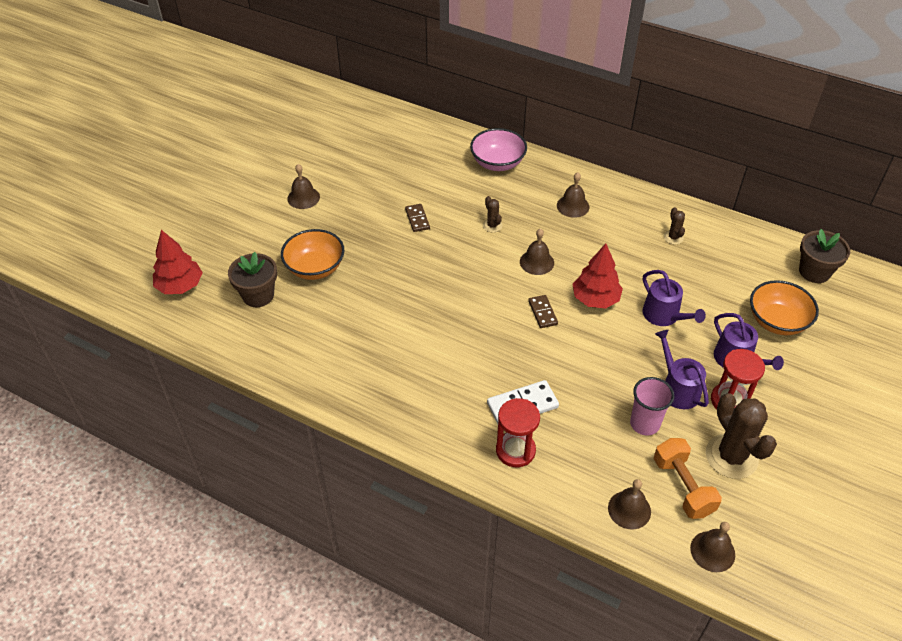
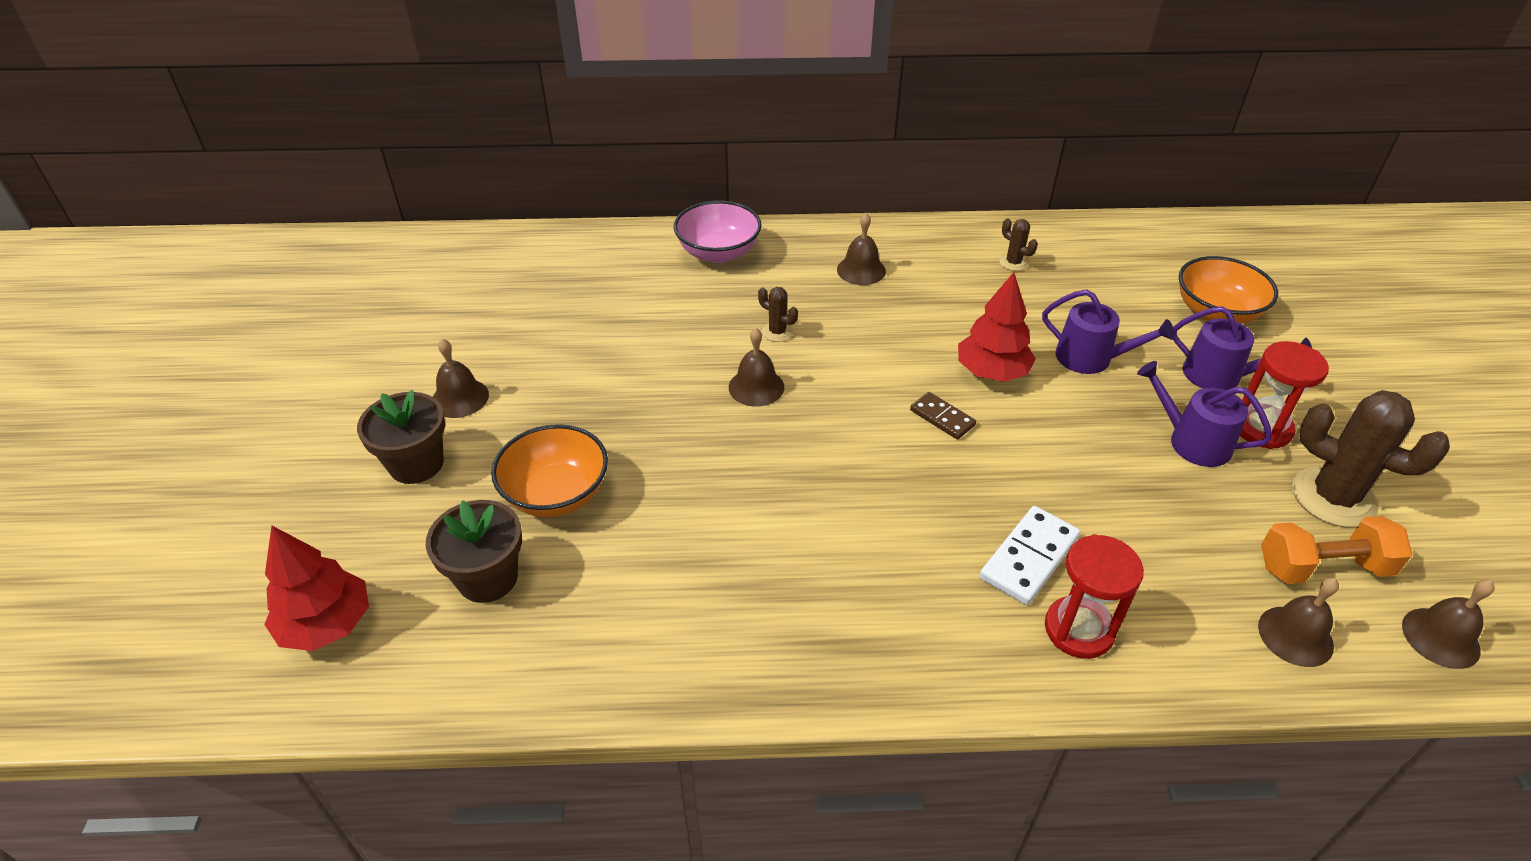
camera: 30 degrees left, 5 degrees down
(417, 219) = (663, 363): brown domino -> none
(537, 262) = (876, 356): brown bell -> brown bell (756, 387)
(644, 424) = (1199, 506): pink cup -> none
(683, 487) = (1322, 567): orange dumbbell -> orange dumbbell turned 45 degrees counterclockwise
(814, 271) = (1197, 243): brown flower pot -> brown flower pot (416, 464)

